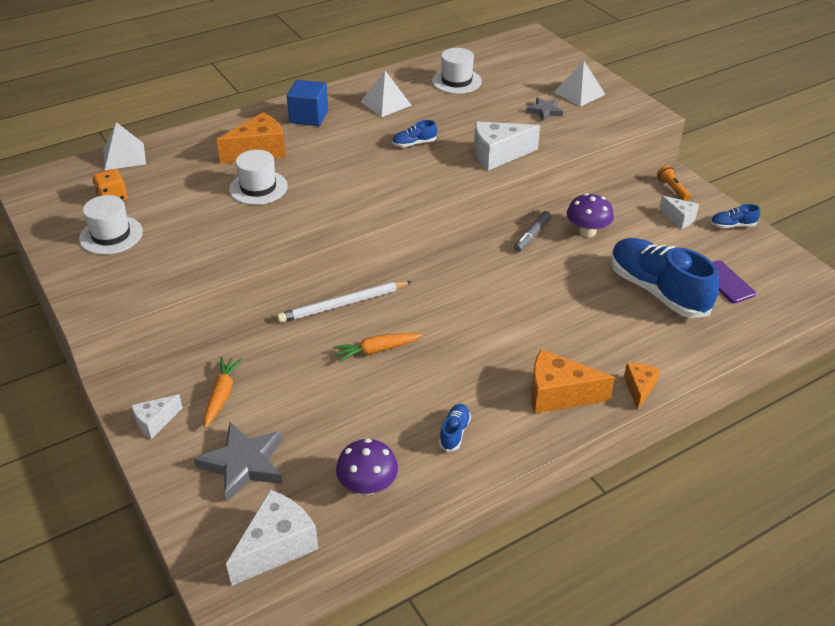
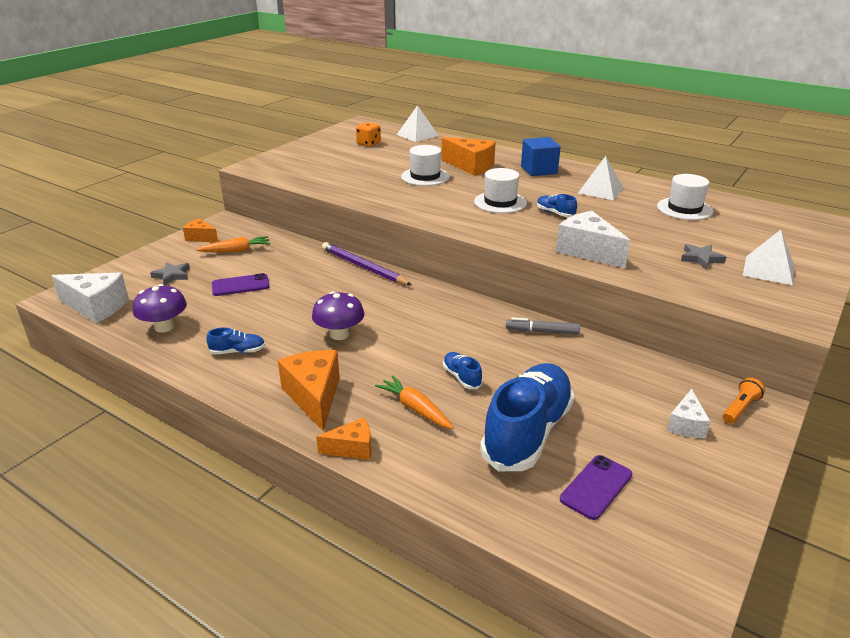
camera: 65 degrees right, 10 degrees down
(111, 235) = (329, 153): white hat -> white hat (500, 202)
(155, 422) = (201, 238): white cheese -> orange cheese
(244, 464) = (172, 275): grey star -> grey star, size x0.56
(315, 406) = (240, 285): none -> purple phone
(343, 304) = (363, 267): white pencil -> purple pencil
(376, 350) = (318, 294): orange carrot -> orange carrot (415, 408)
(587, 231) = (585, 363): purple mushroom -> purple mushroom (339, 334)
(732, 225) = (725, 474): blue shoe -> blue shoe (461, 377)

